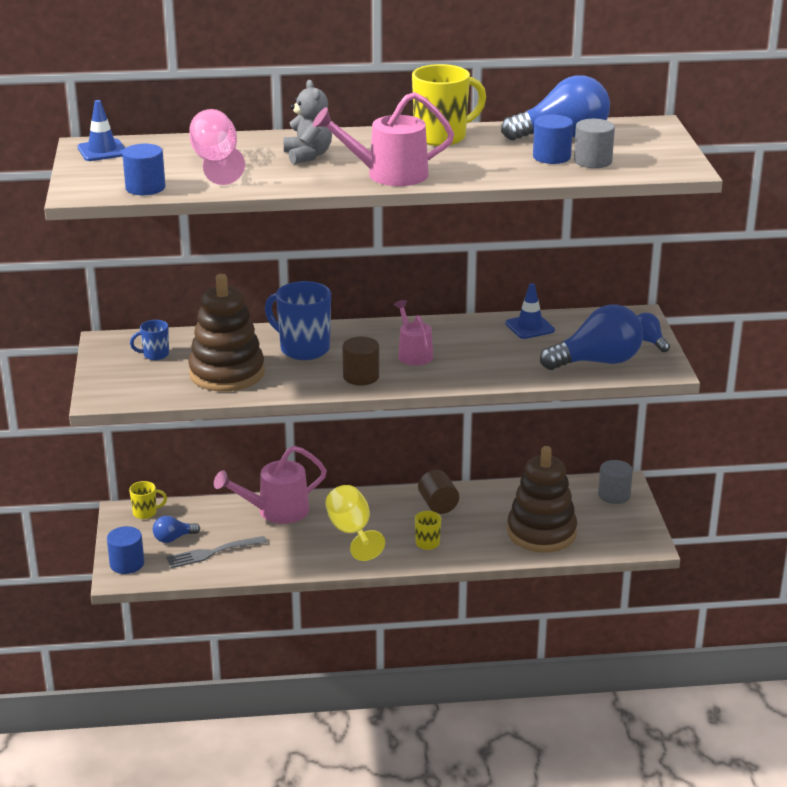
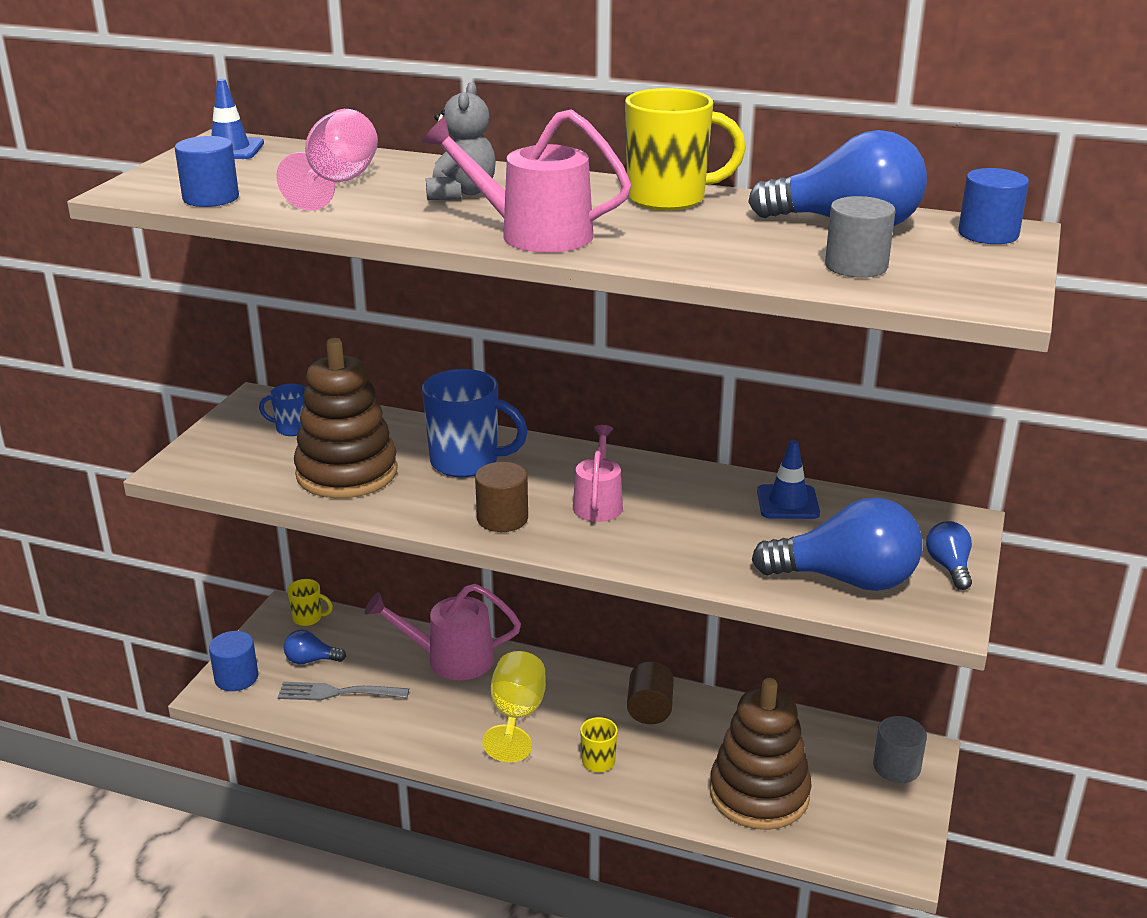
camera: 25 degrees right, 0 degrees up
(303, 349) = (467, 462): blue mug -> blue mug turned 135 degrees clockwise
(551, 157) = (798, 249): blue cylinder -> blue cylinder (988, 234)

